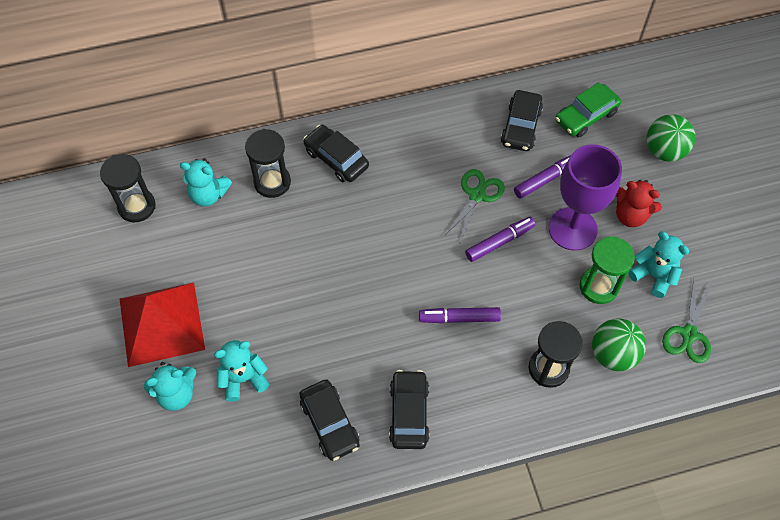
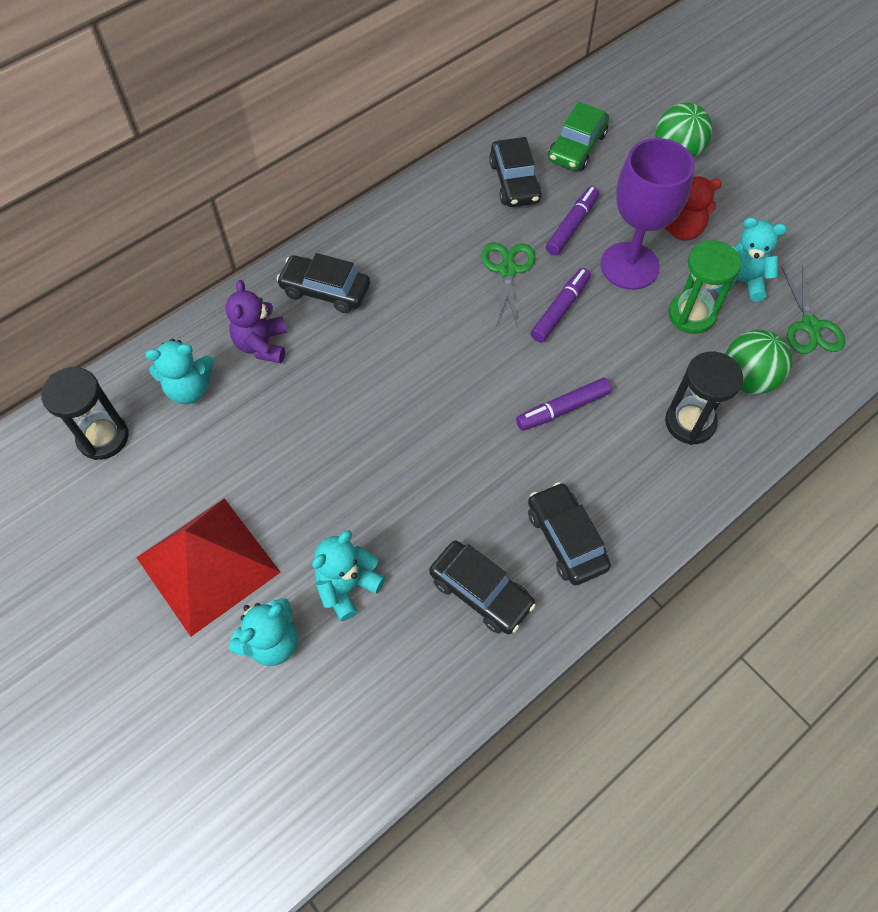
camera: 25 degrees left, 0 degrees up
(272, 182) = (262, 345): black hourglass -> purple teddy bear

